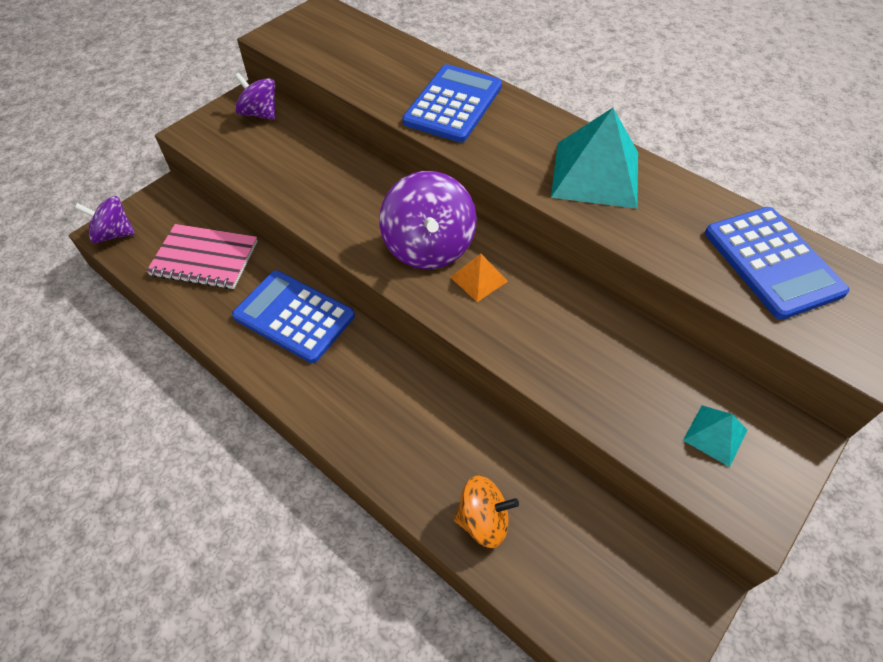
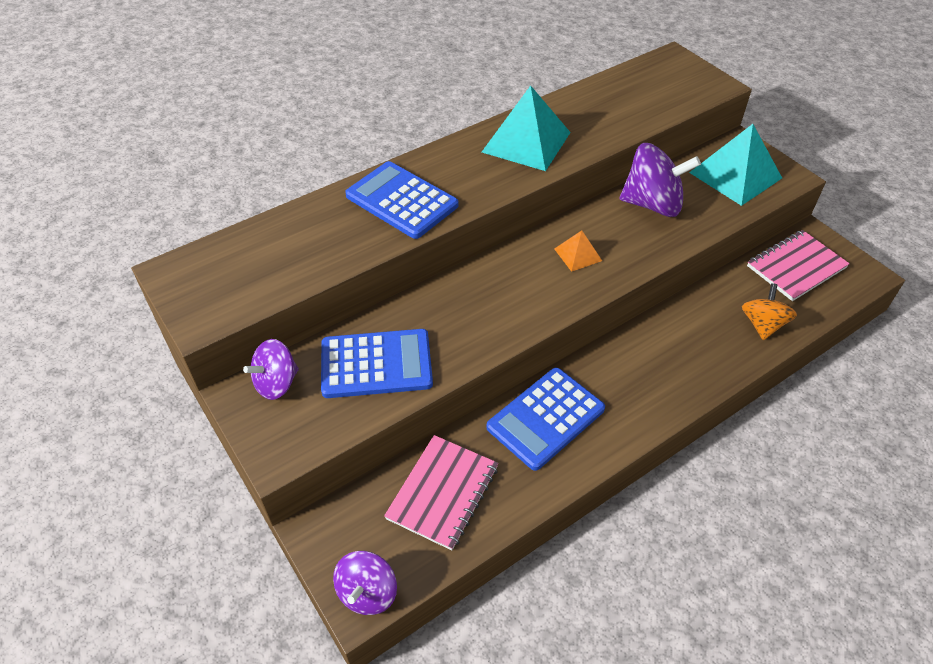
camera: 75 degrees left, 5 degrees down
(428, 247) = (532, 278): purple spinning top -> purple spinning top (652, 204)
(613, 565) = (796, 267): none -> pink notebook
(715, 435) = (735, 175): turquoise pyramid -> turquoise pyramid, size x2.03
(772, 262) = (637, 91): blue calculator -> blue calculator (376, 364)

